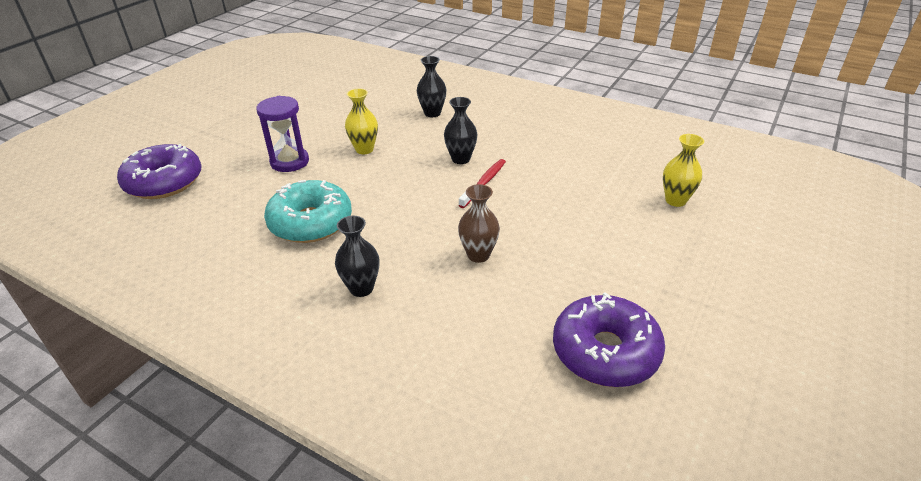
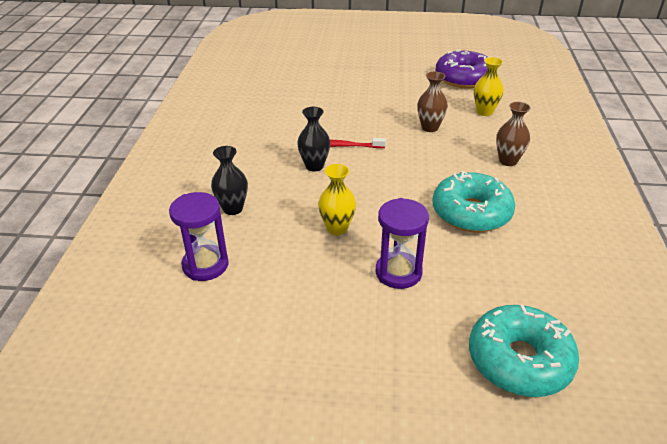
camera: 115 degrees left, 0 degrees up
(164, 182) = (519, 360): purple donut -> turquoise donut
(361, 288) = (508, 161): black vase -> brown vase
(380, 96) = (205, 265): none -> purple hourglass
(675, 200) = (307, 75): yellow vase -> yellow vase (484, 112)

